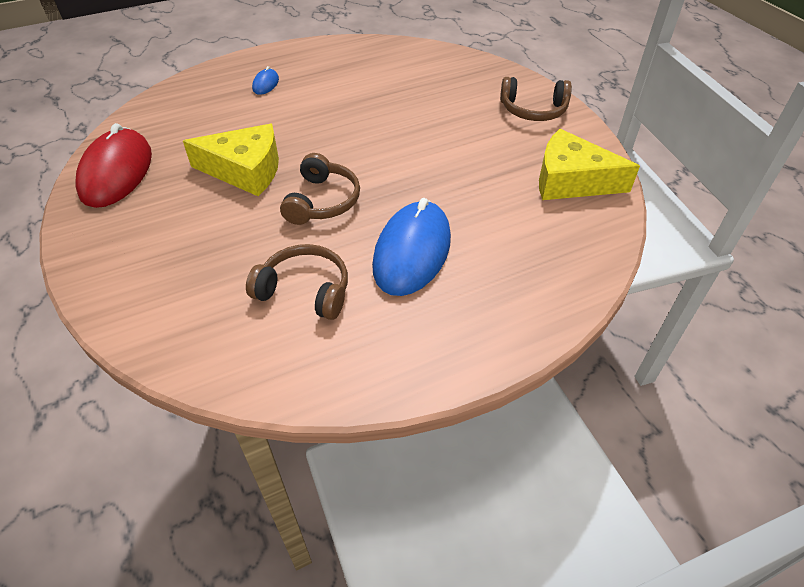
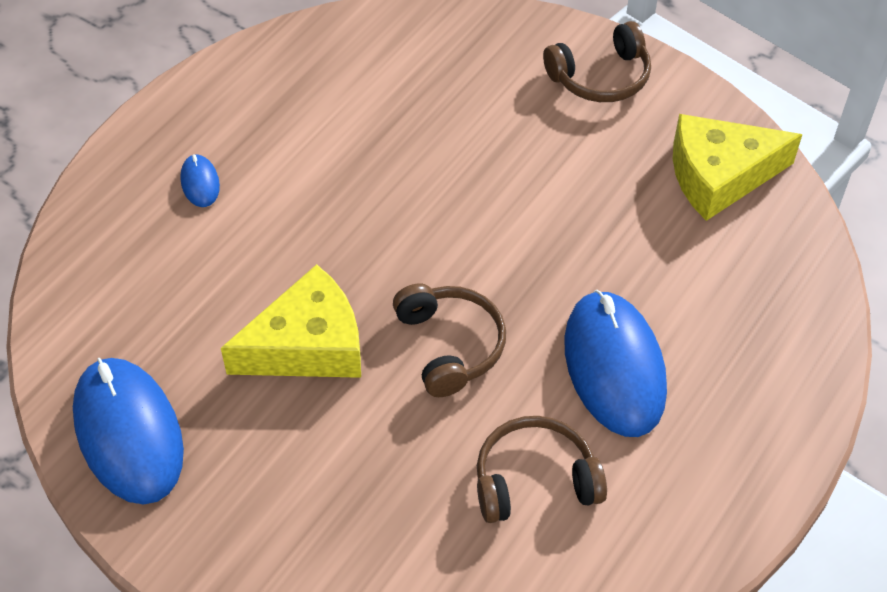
camera: 30 degrees left, 5 degrees up
(116, 172) = (128, 433): red mouse -> blue mouse

